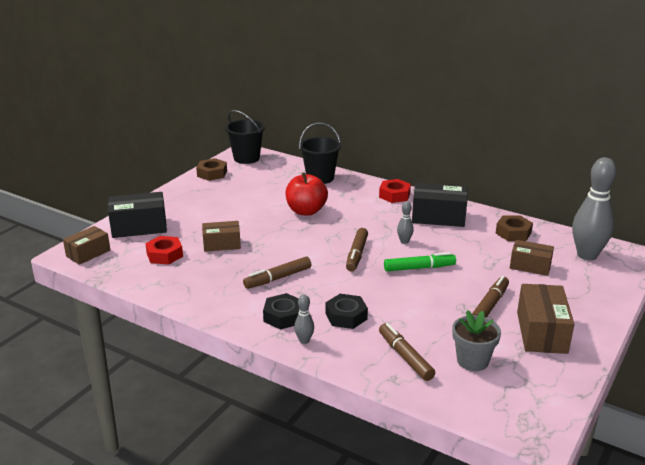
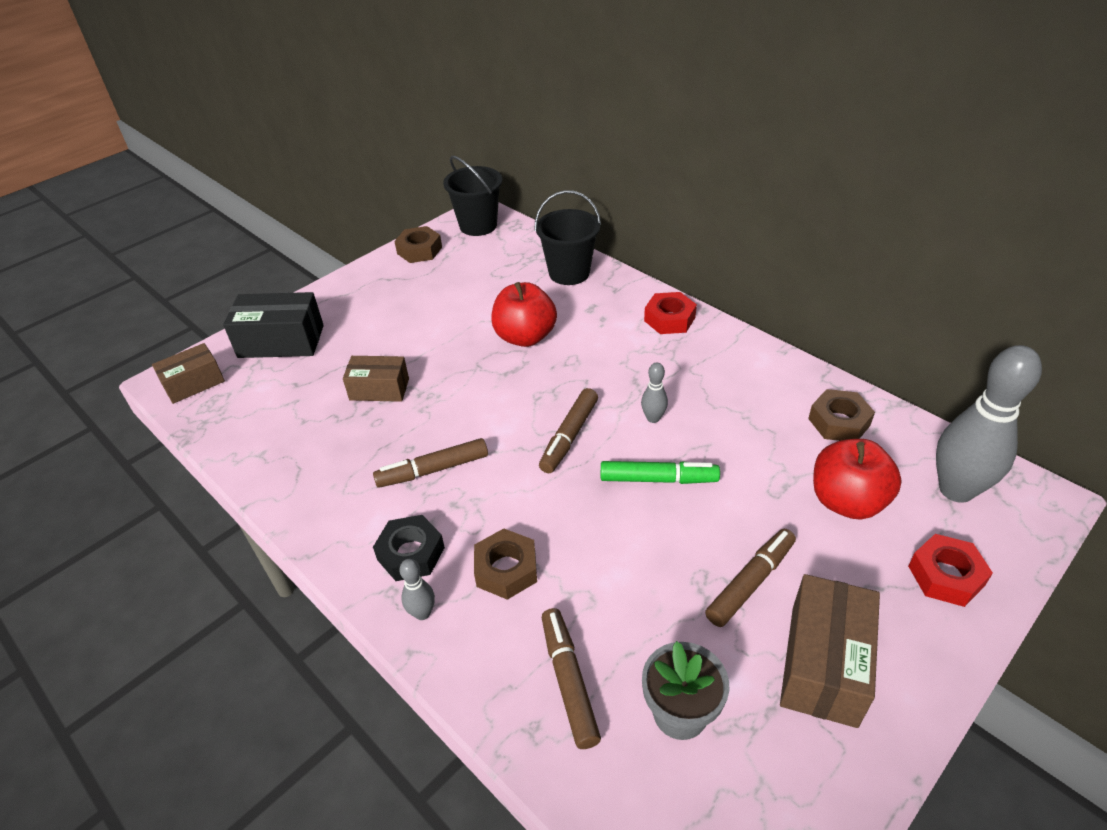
camera: 15 degrees right, 15 degrees up
(164, 255) = (293, 400): red nut -> red nut (946, 576)
(346, 316) = (506, 569): black nut -> brown nut
(438, 217) = (724, 372): black box -> none
(530, 266) = (847, 501): brown box -> red apple

